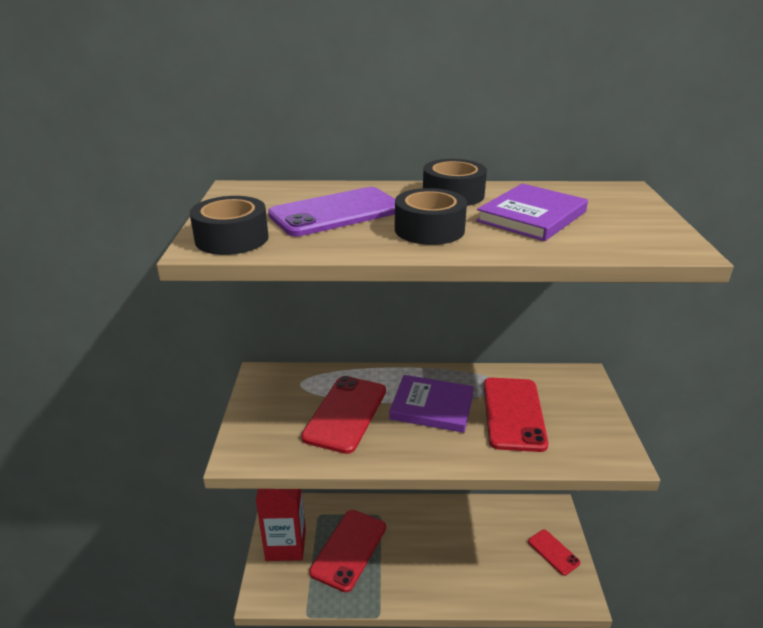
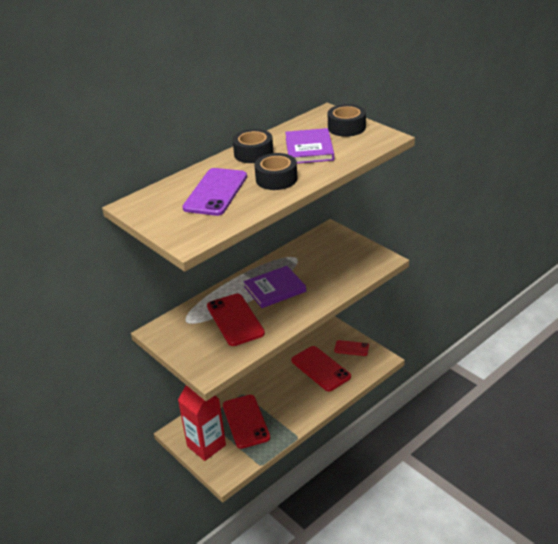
camera: 40 degrees left, 5 degrees up
(232, 238) = (193, 231): black tape -> black tape (346, 127)
(513, 413) = (318, 268): red phone -> red phone (320, 368)

